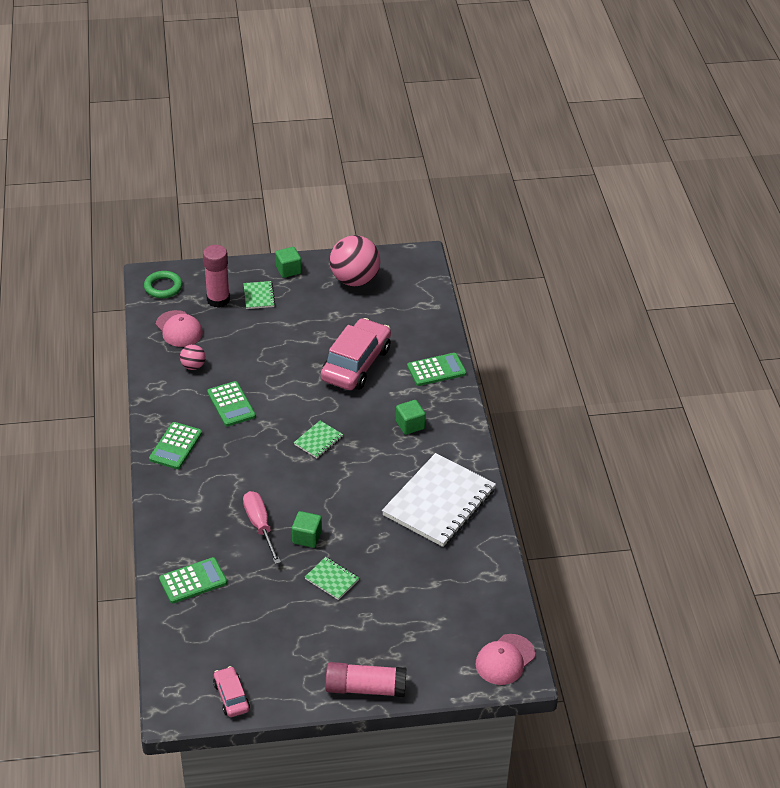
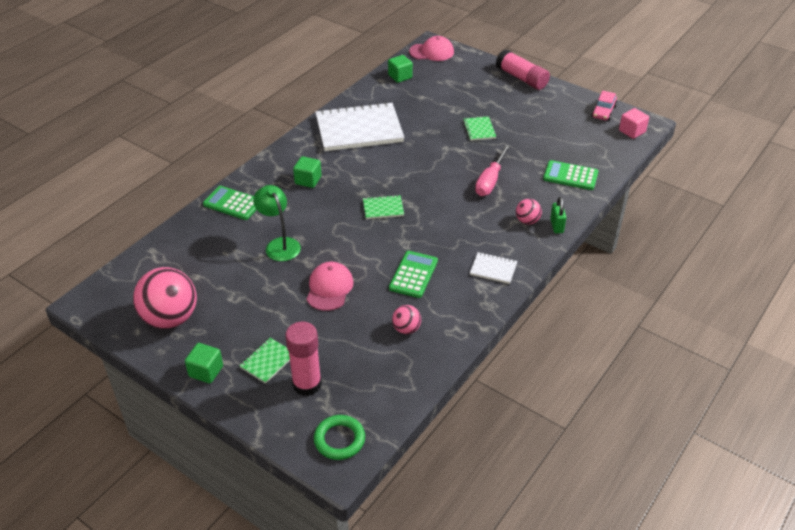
camera: 135 degrees left, 0 degrees up
(159, 517) = (556, 226): none -> green padlock
(176, 446) = (493, 269): green calculator -> white notebook
(178, 686) = (632, 131): none -> pink cube
(179, 329) = (378, 377): pink cap -> pink cap (329, 288)
(189, 506) = (527, 221): none -> pink ball
(307, 537) = (467, 158): green cube -> green cube (400, 76)
(356, 364) = (279, 244): pink car -> green lamp

